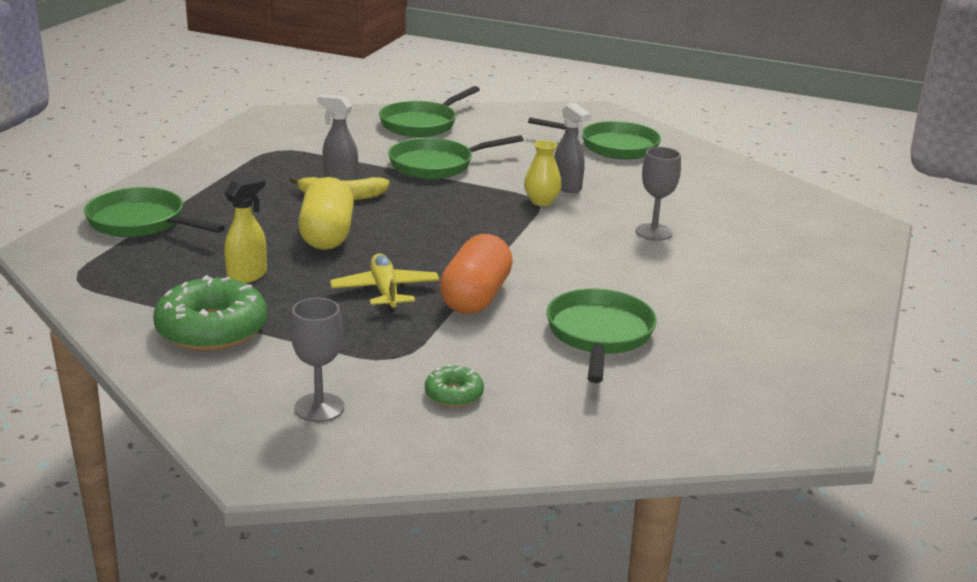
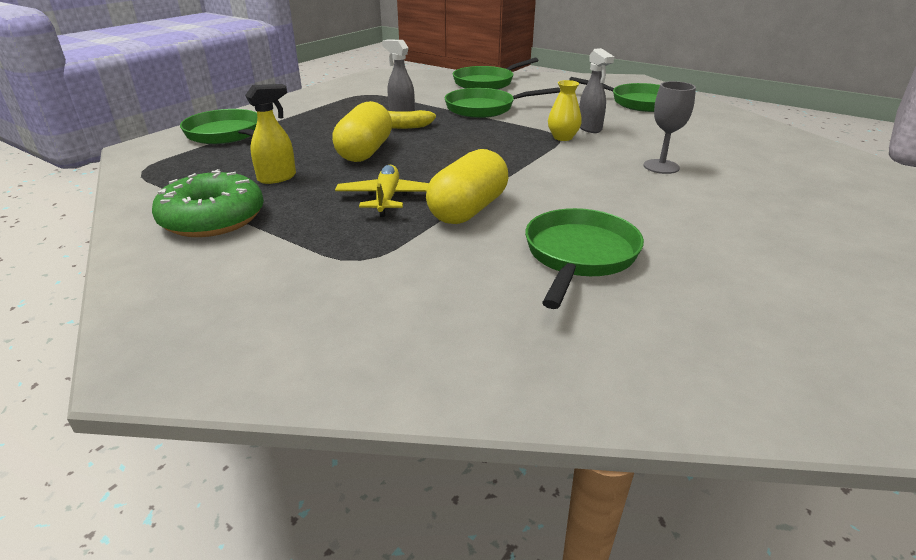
camera: 15 degrees right, 5 degrees up
(319, 408) = (252, 303): grey goblet -> none
(454, 394) = (398, 304): green donut -> none
(475, 297) = (468, 210): orange capsule -> yellow capsule

